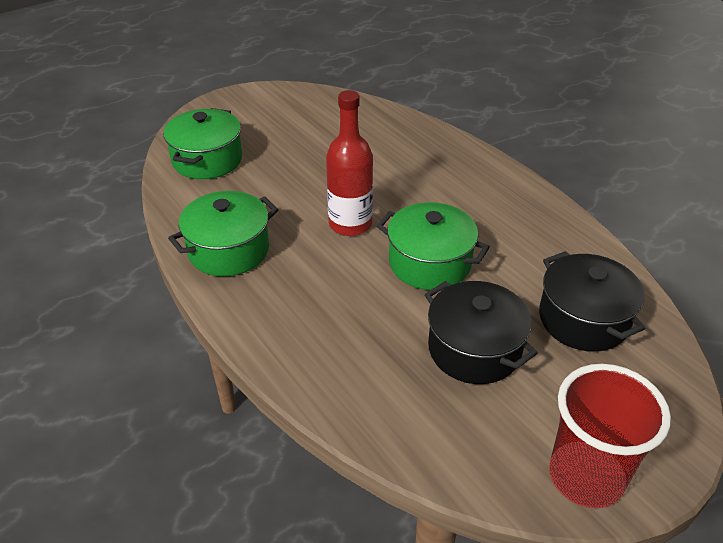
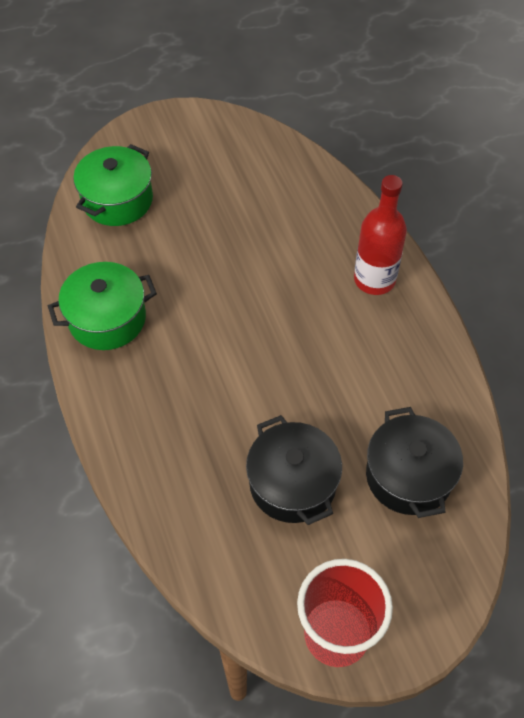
camera: 15 degrees right, 15 degrees up
(350, 224) = (230, 312): red bottle -> red bottle (374, 279)
(429, 263) = (289, 377): green pot -> none

